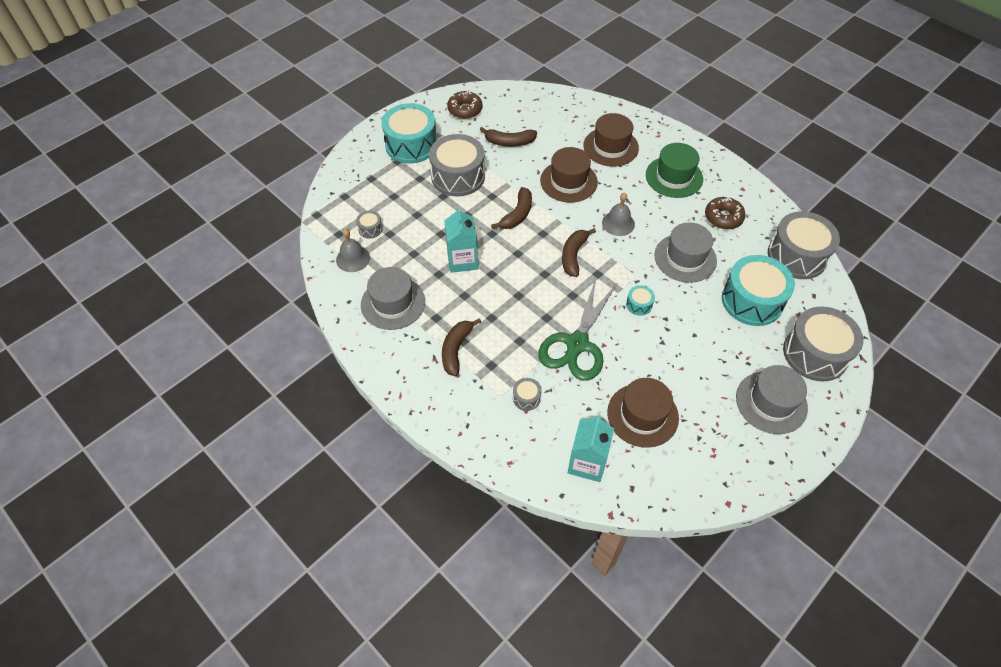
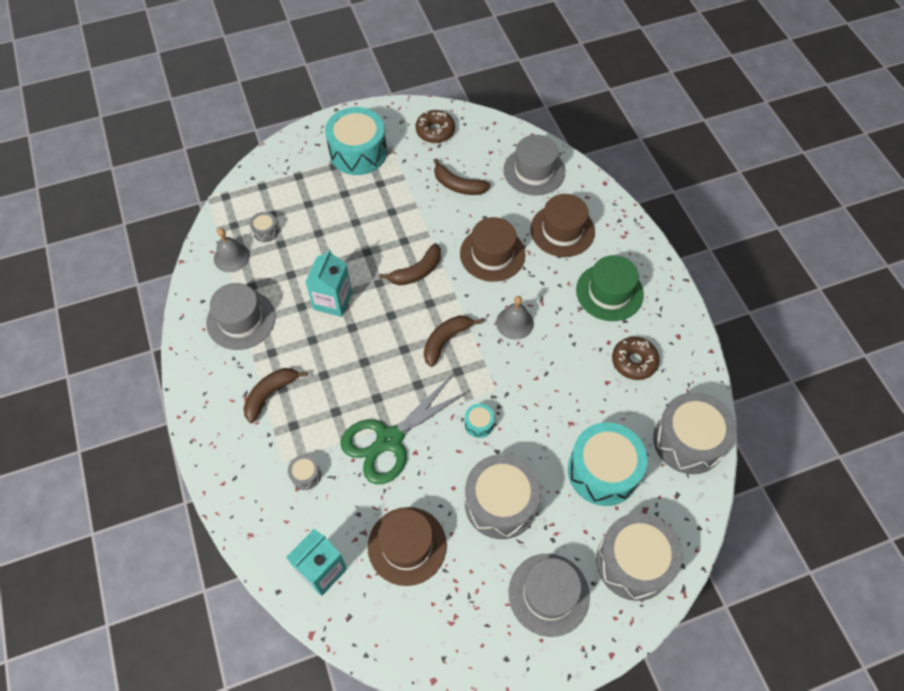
camera: 25 degrees right, 5 degrees up
(458, 176) = (383, 205): grey drum -> grey drum (500, 503)
(685, 258) = (561, 391): grey hat -> grey hat (534, 171)

